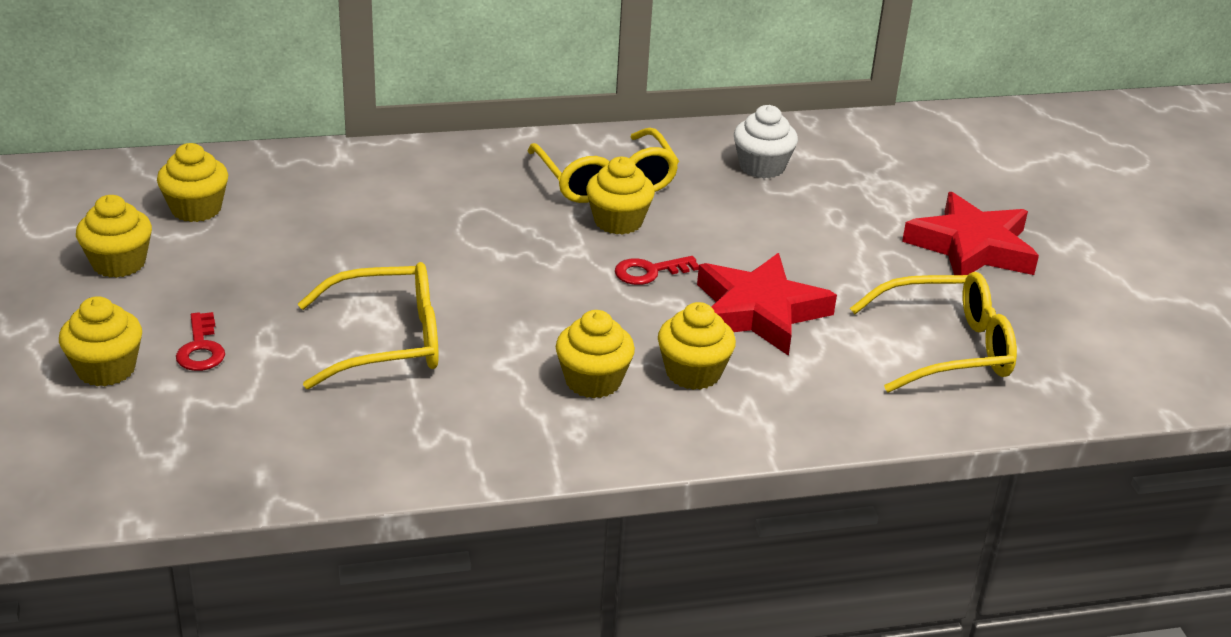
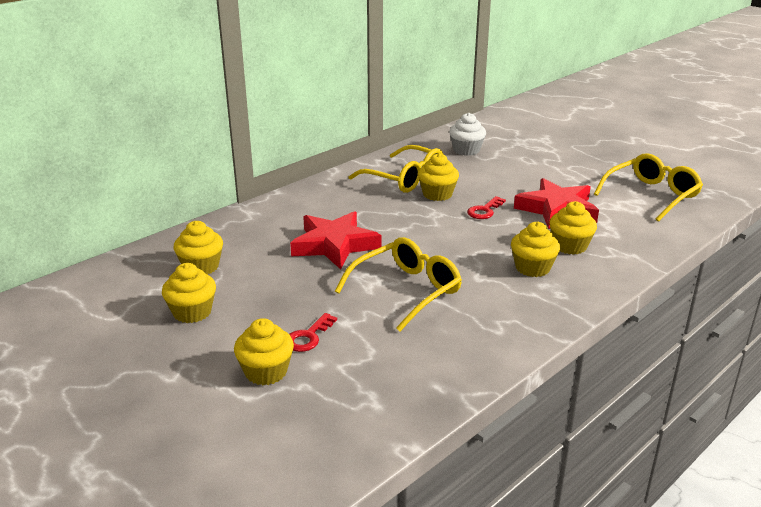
camera: 30 degrees left, 5 degrees down
(201, 348) = (308, 337): red key -> red key turned 75 degrees clockwise
(971, 247) = (599, 153): red star -> red star (334, 245)

